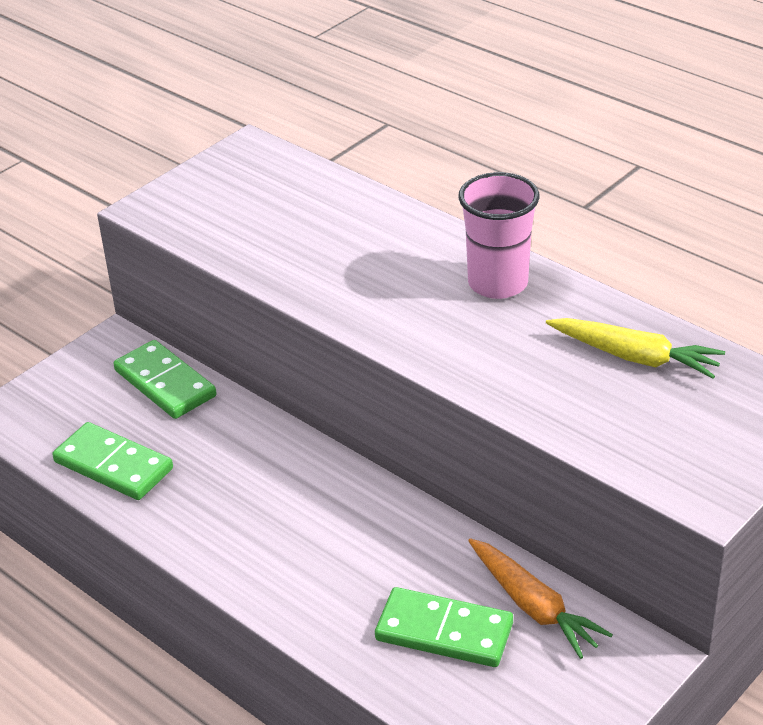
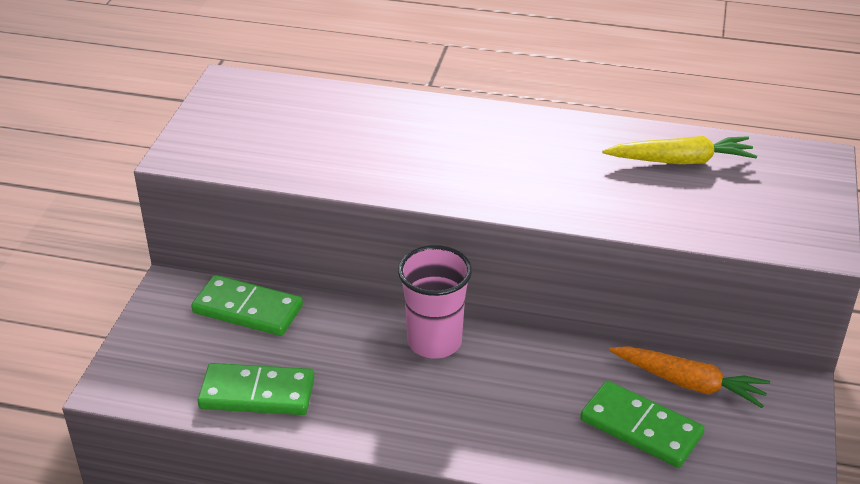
camera: 30 degrees left, 0 degrees up
(444, 632) = (640, 428): green domino -> green domino turned 45 degrees clockwise
(498, 283) = (531, 135): pink cup -> pink cup (434, 342)

